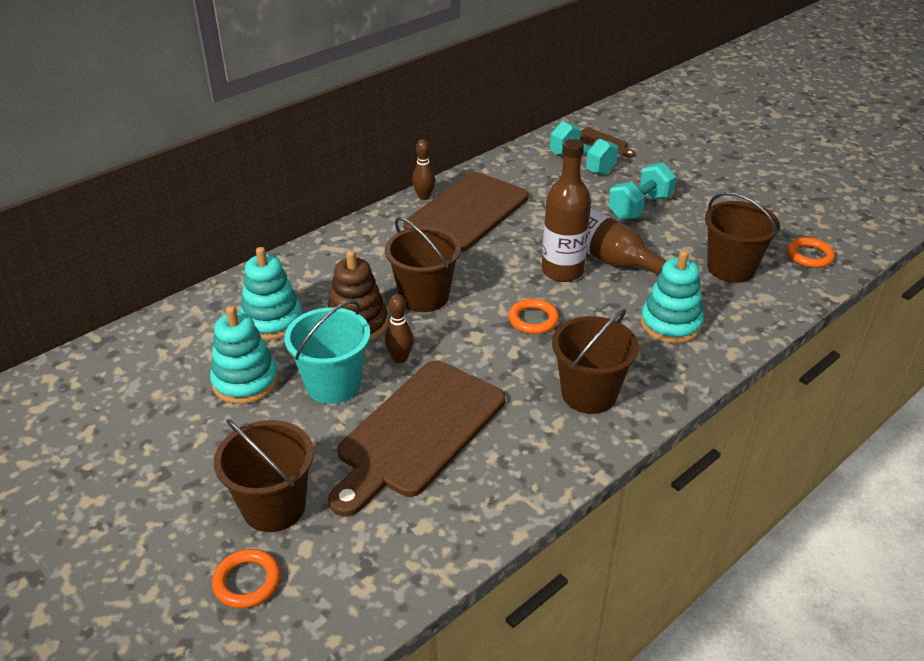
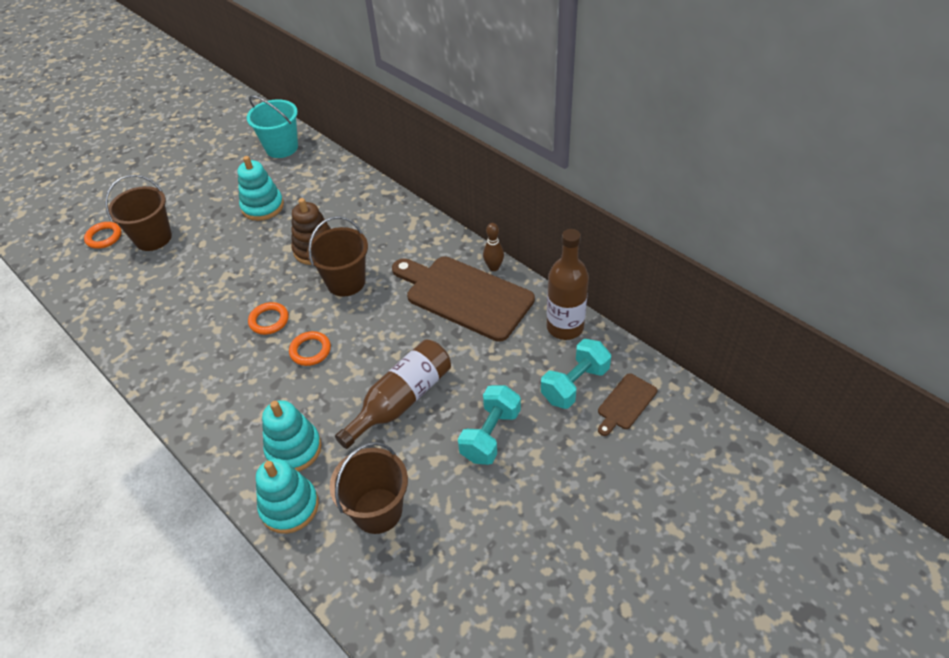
camera: 90 degrees right, 10 degrees up
(272, 321) = (324, 207): turquoise stacking toy -> turquoise stacking toy (289, 506)
(333, 384) = (253, 247): turquoise bucket -> turquoise bucket (281, 148)
(400, 358) = (274, 276): brown bowling pin -> none
(417, 432) = (198, 293): brown cutting board -> none
(562, 271) = (377, 369): brown bottle -> brown bottle (565, 327)
(589, 394) = (216, 387): brown bucket -> none
(640, 207) = (490, 435): turquoise dumbbell -> turquoise dumbbell turned 75 degrees clockwise
(809, 256) = (400, 596): orange ring -> orange ring (269, 320)

